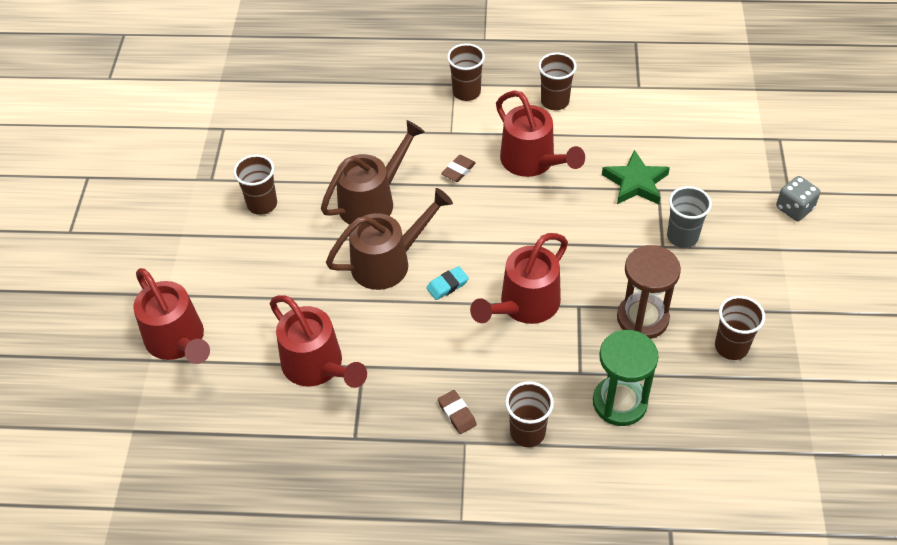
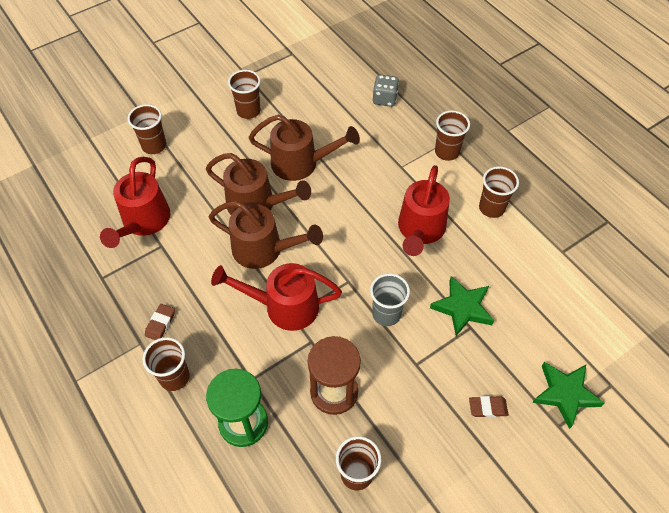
camera: 50 degrees right, 5 degrees up
(179, 341) = (112, 142): red watering can -> none
(224, 306) = (154, 146): none -> brown cup
(447, 285) = (264, 250): turquoise eraser -> brown watering can
(458, 170) = (371, 192): brown eraser -> brown eraser (487, 408)
(682, 237) = (437, 372): grey cup -> grey cup (386, 314)
(765, 170) = (565, 394): none -> green star
(794, 208) = (544, 441): grey dice -> grey dice (384, 99)

